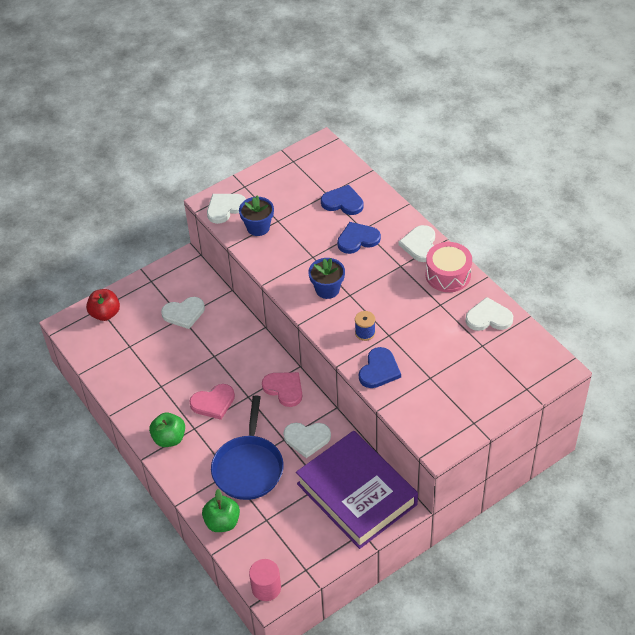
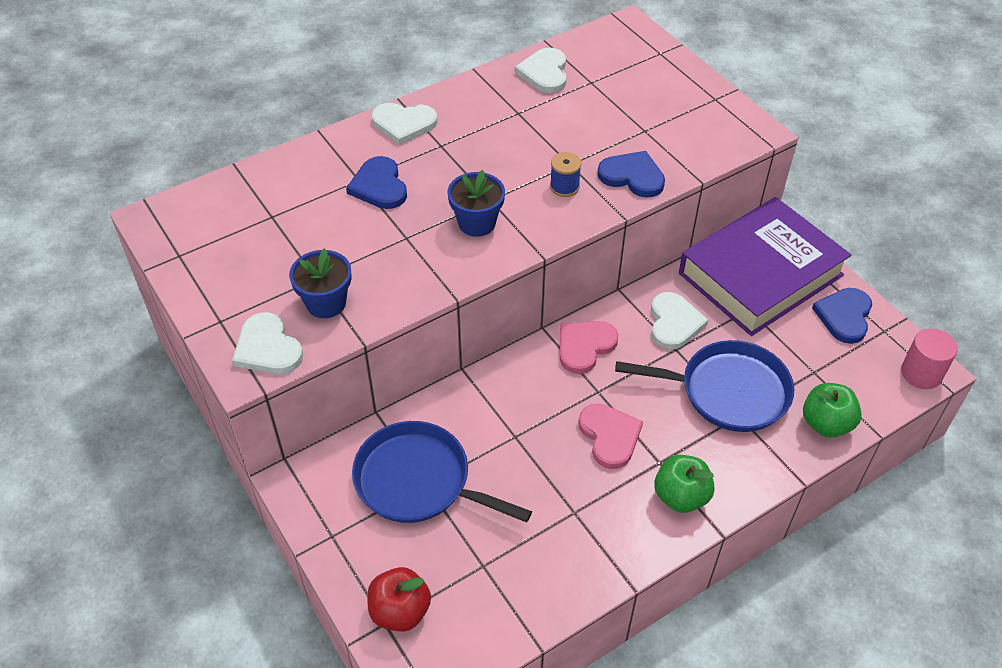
camera: 90 degrees left, 0 degrees up
(184, 313) = (418, 481): white heart -> blue pan
(343, 202) = (295, 199): blue heart -> blue heart (844, 316)
(448, 275) = (465, 102): pink drum -> none

